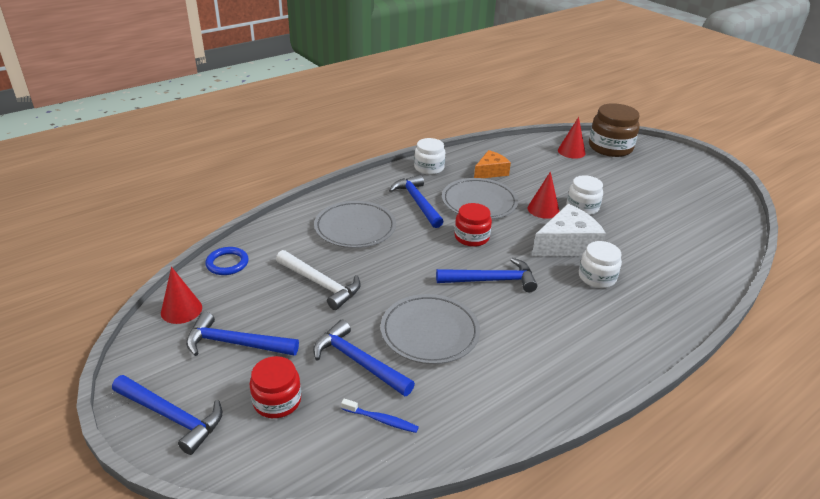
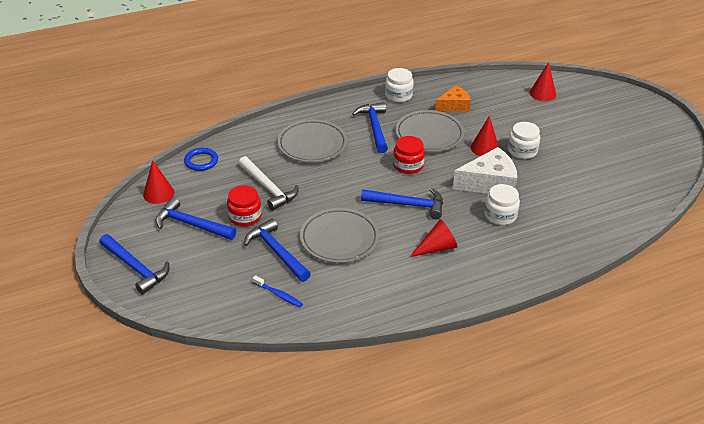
camera: 15 degrees right, 5 degrees up
(277, 401) = (209, 270): red jar -> red jar (245, 216)
(547, 325) = (437, 247): none -> red cone
(610, 147) = (584, 93): brown jar -> none

